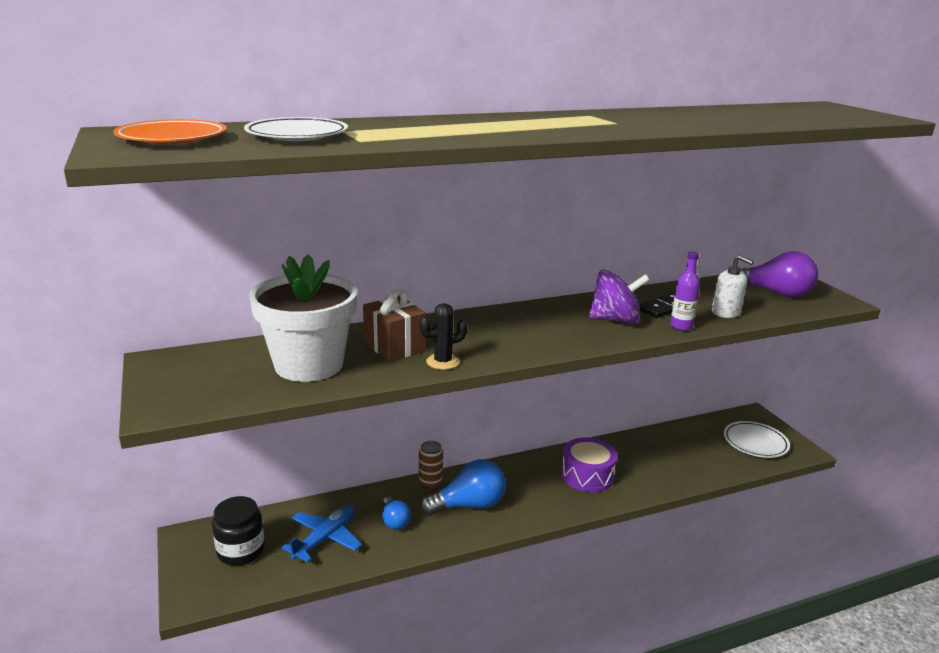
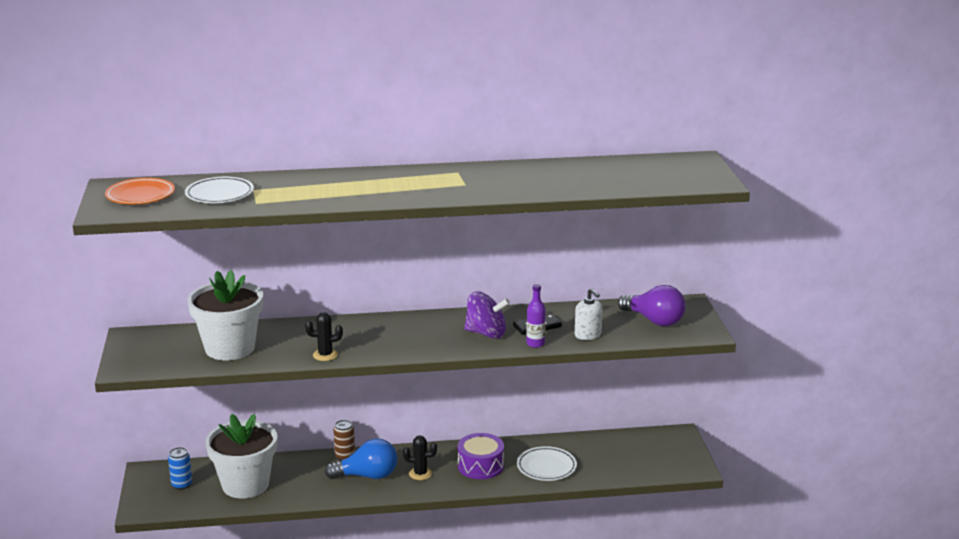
camera: 15 degrees right, 0 degrees up
(241, 551) = (181, 485): black jar -> blue can
(325, 538) = (245, 485): blue plane -> white flower pot
(394, 347) = (297, 340): brown gift -> none
(394, 521) = (303, 480): blue light bulb -> none
(528, 494) = (420, 474): none -> black cactus
(755, 443) = (656, 458): white plate -> white plate (546, 467)

